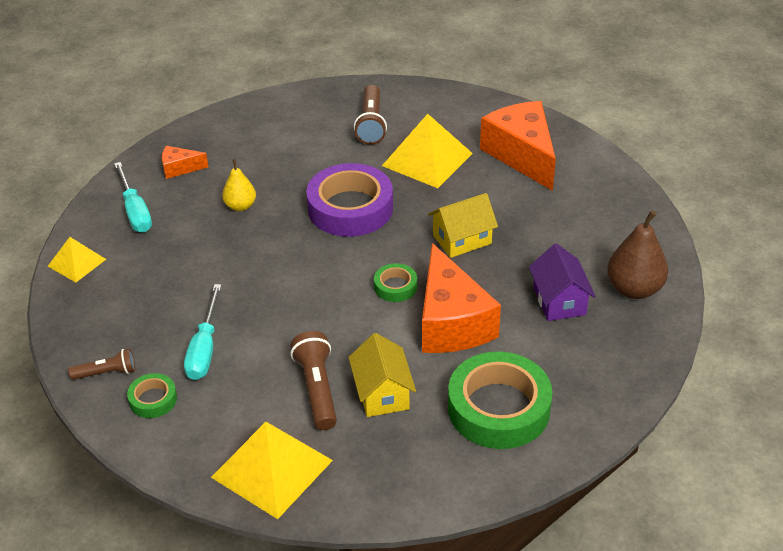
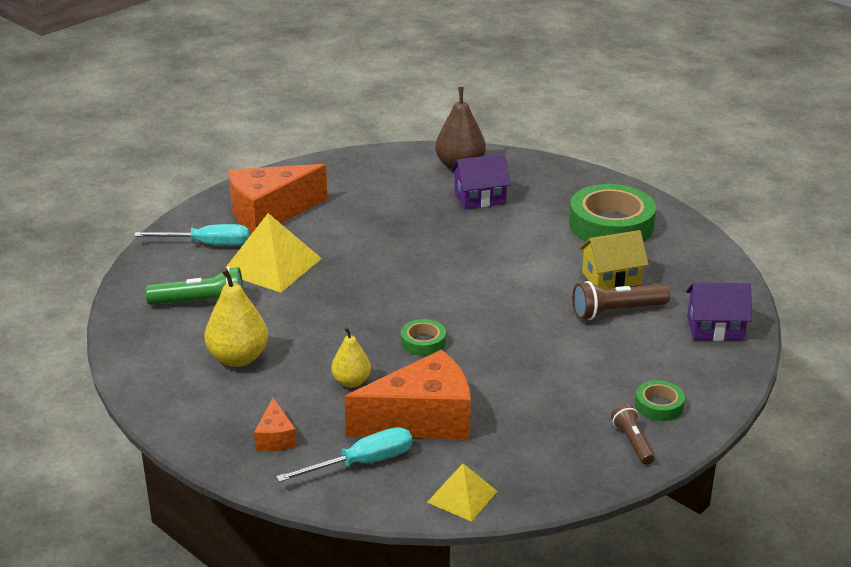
camera: 95 degrees left, 10 degrees down
(204, 349) = (582, 381): turquoise screwdriver -> turquoise screwdriver (207, 244)
(271, 468) = (715, 328): yellow pyramid -> purple house
(287, 147) = (238, 358): none -> yellow pear
(350, 208) = (354, 308): purple tape -> none
(371, 124) = (201, 302): brown flashlight -> green flashlight
(395, 286) = (473, 277): green tape -> green tape (423, 342)
(451, 322) = (516, 247): orange cheese -> orange cheese (422, 419)
(462, 239) = (402, 244): yellow house -> none

